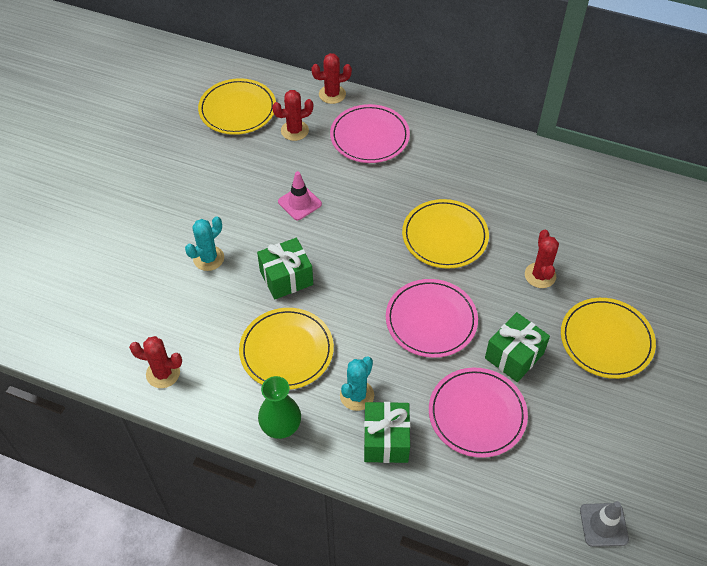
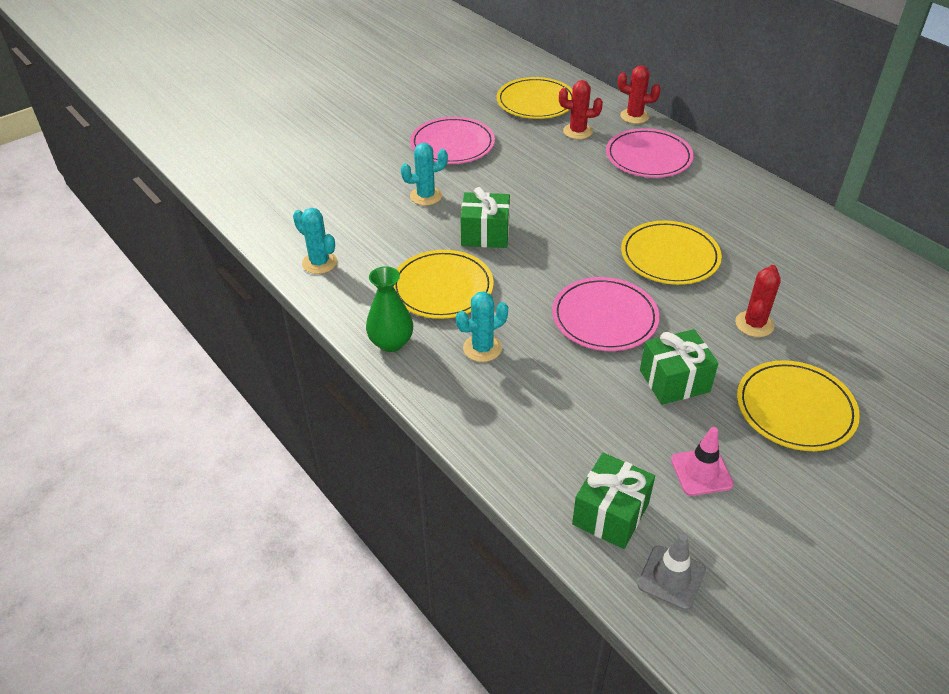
camera: 30 degrees right, 10 degrees down
(163, 373) = (319, 263): red cactus -> turquoise cactus
(299, 203) = (541, 184): pink traffic cone -> pink traffic cone (701, 472)
(386, 440) = (483, 396): green gift -> green gift (610, 514)
(477, 414) = (596, 414): pink plate -> pink plate (452, 144)

